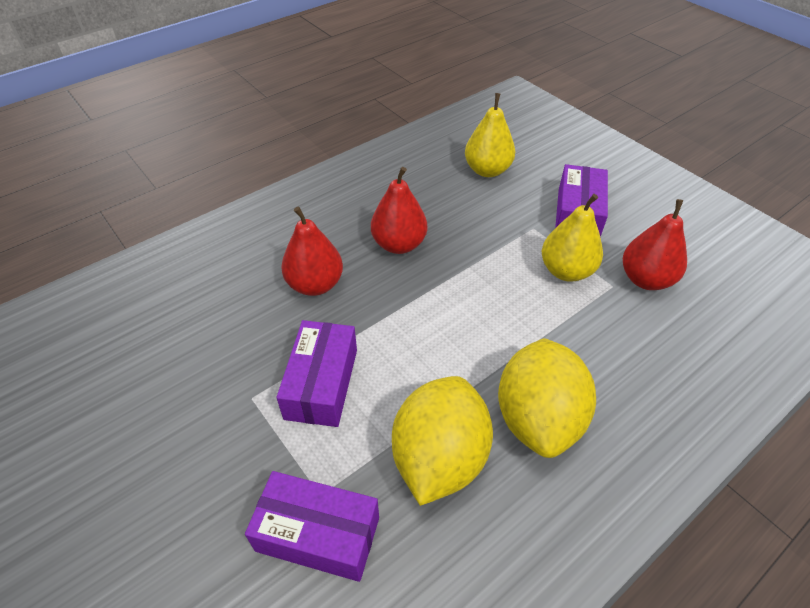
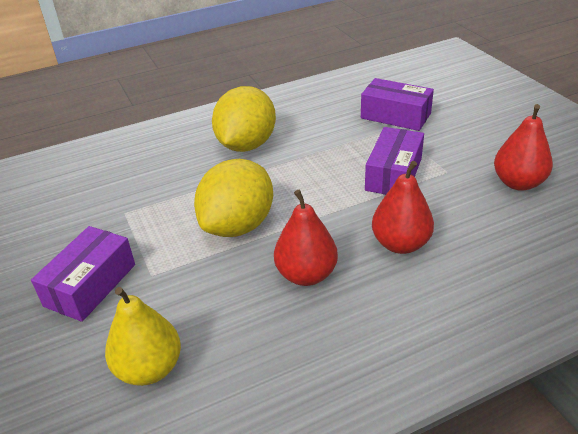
camera: 165 degrees left, 10 degrees down
(439, 458) = (318, 135): yellow lemon -> yellow lemon (238, 225)
(566, 271) = (153, 229): yellow pear -> none
(646, 279) = (91, 214): red pear -> red pear (518, 183)

